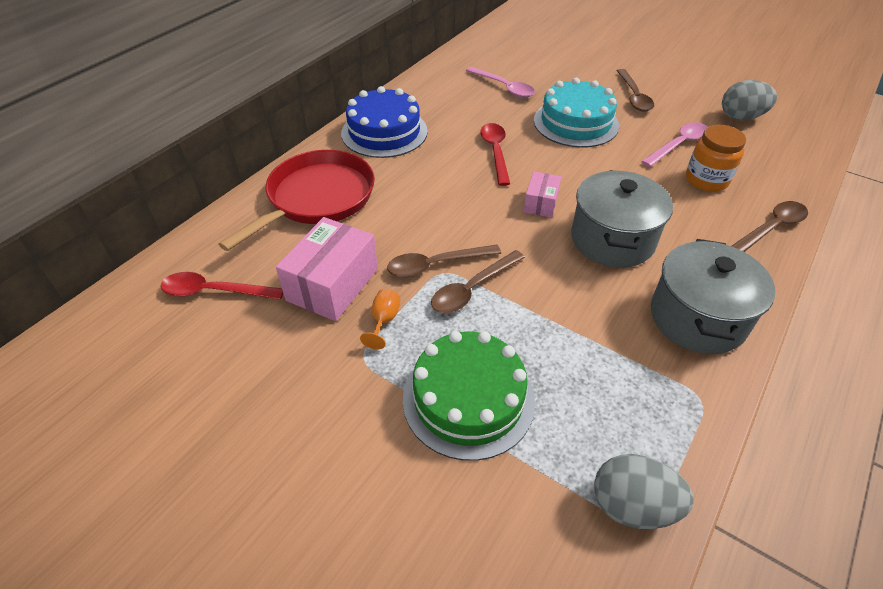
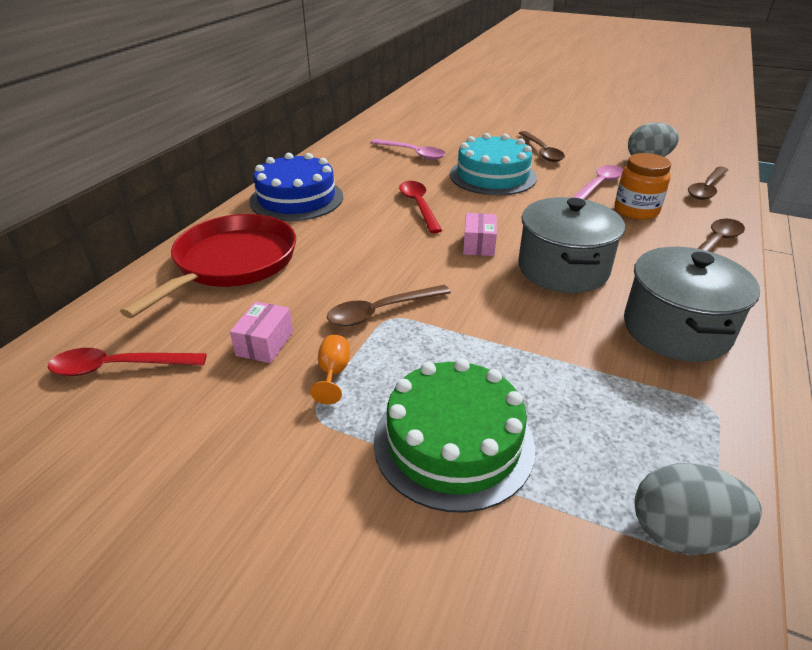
camera: 10 degrees left, 10 degrees down
(333, 284) = (265, 343): pink box -> pink box, size x0.55
(472, 289) = (428, 330): brown spoon -> brown spoon (706, 189)

